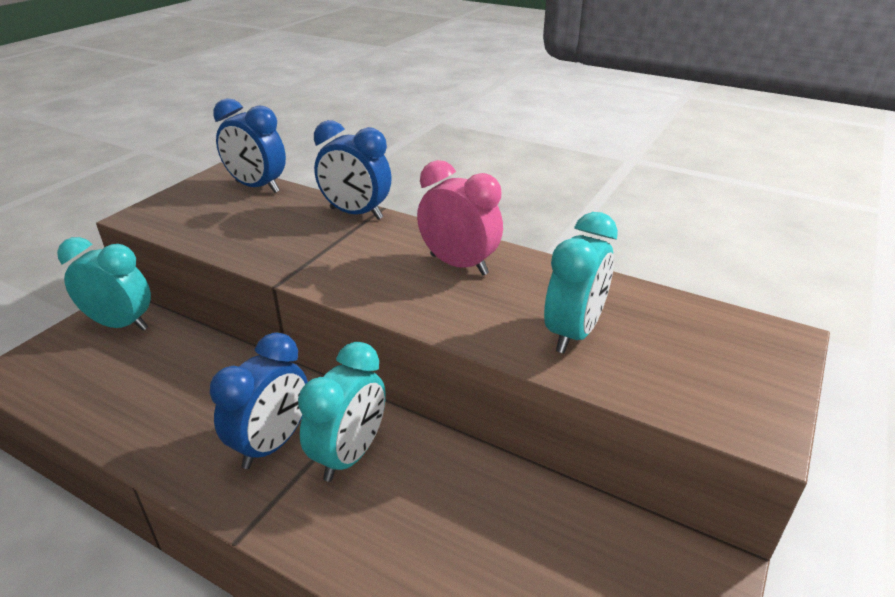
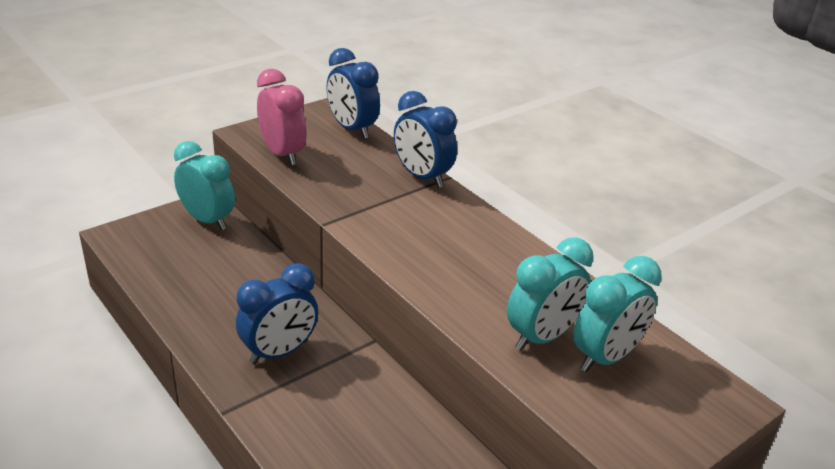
camera: 20 degrees right, 0 degrees up
(350, 455) = (333, 380): turquoise clock -> turquoise clock (606, 357)
(459, 265) = (483, 249): pink clock -> pink clock (282, 154)

